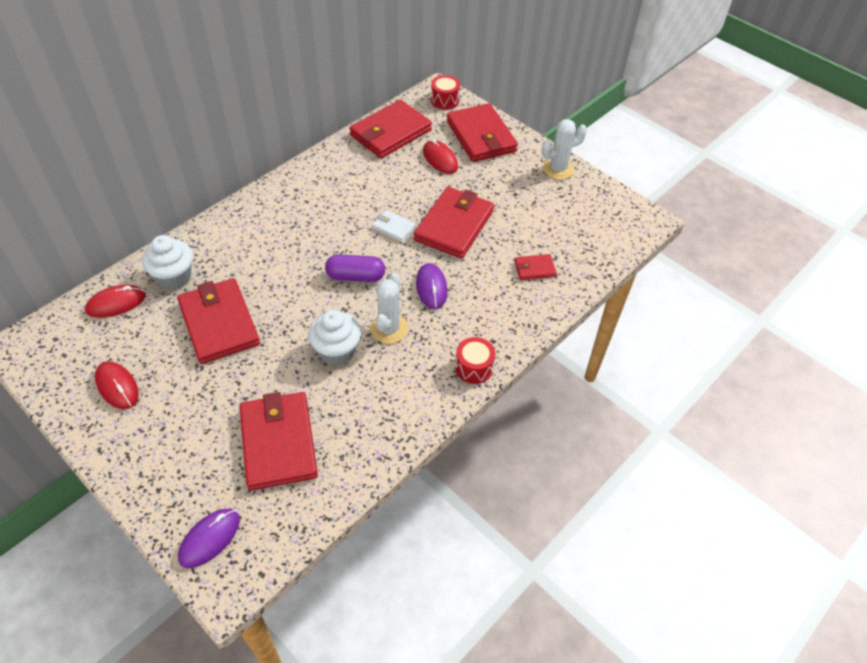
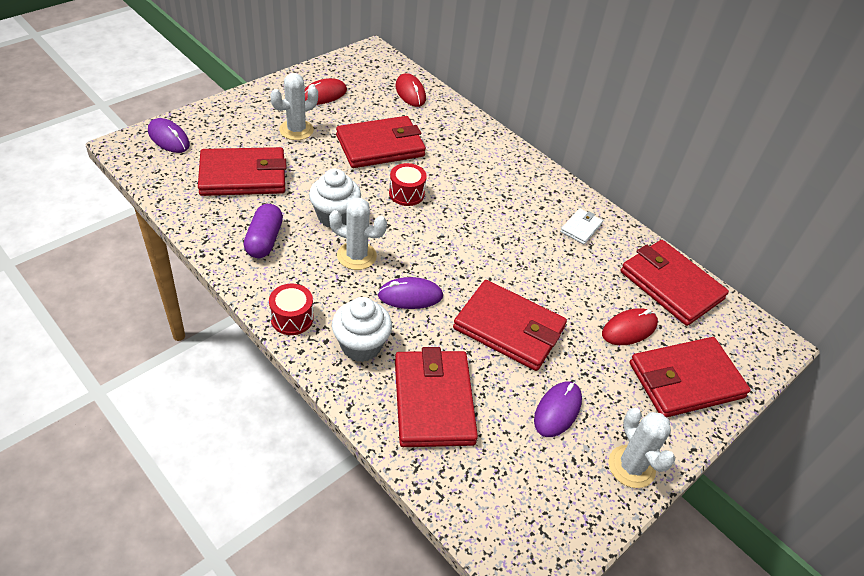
camera: 90 degrees right, 5 degrees down
(174, 277) = (437, 122): white cupcake -> white cupcake (361, 346)
(190, 404) = (296, 130): none -> white cactus
(355, 276) = (431, 236): purple capsule -> purple capsule (264, 240)
(393, 227) = (504, 273): white wallet -> white wallet (581, 228)
(445, 100) = (754, 348): red drum -> red drum (406, 193)
(524, 201) = (557, 410): none -> purple mouse
(534, 269) = (433, 401): red wallet -> red wallet, size x2.12

